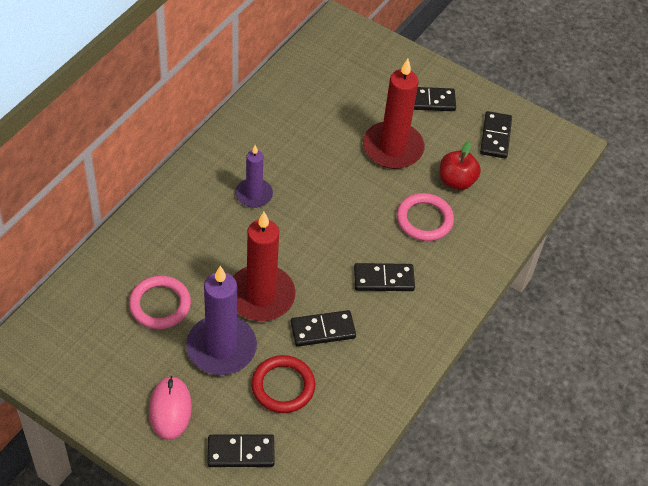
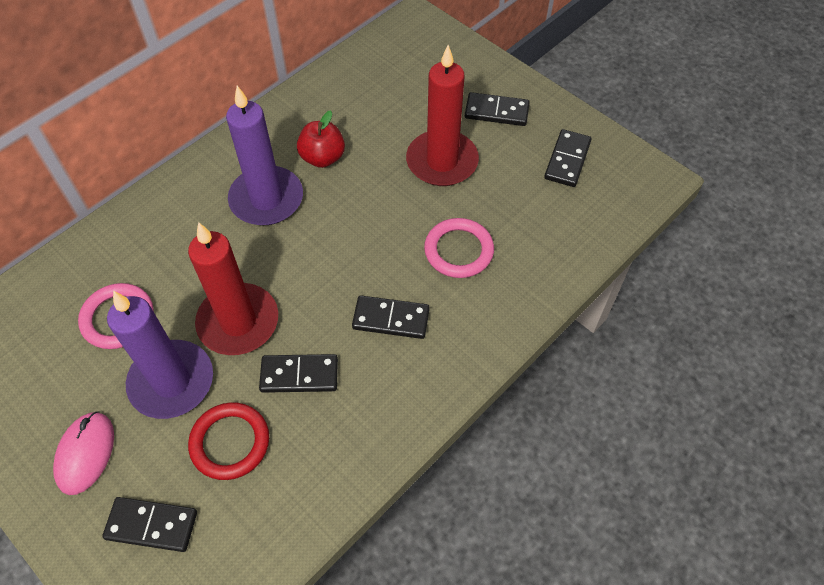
camera: 15 degrees right, 5 degrees up
(254, 194) = (266, 199): purple candle -> purple candle, size x1.71
(456, 181) = (508, 208): red apple -> red apple (322, 157)

